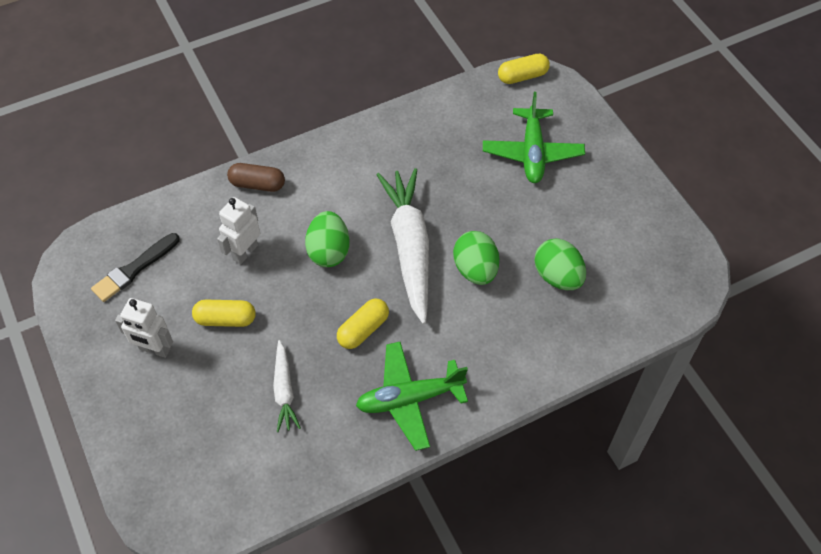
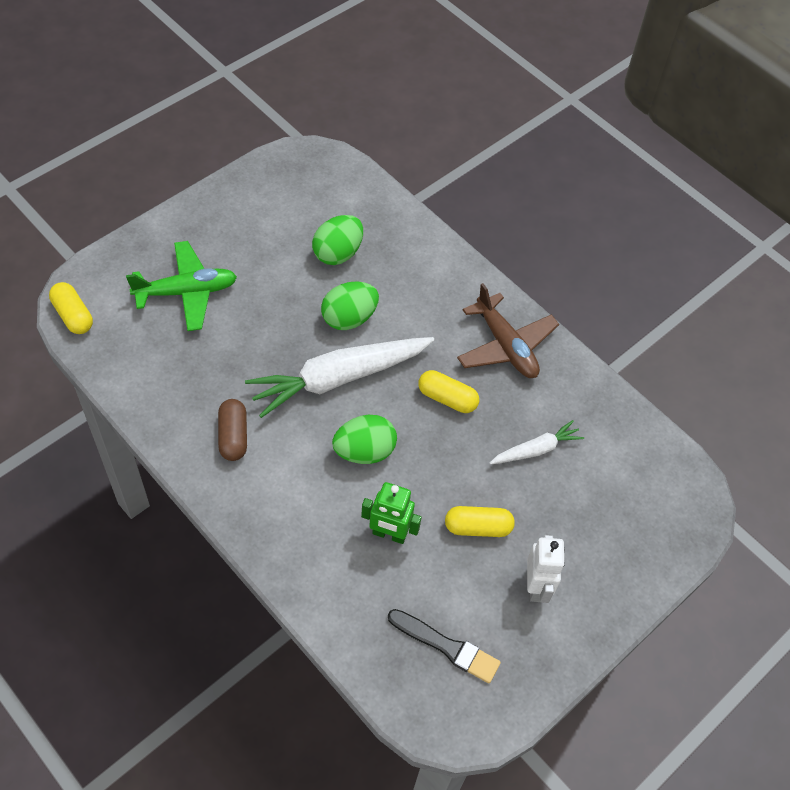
camera: 110 degrees left, 0 degrees up
(225, 319) = (478, 527): yellow capsule -> yellow capsule turned 75 degrees counterclockwise
(245, 252) = (389, 534): white robot -> green robot
(257, 184) = (292, 550): brown capsule -> brown capsule (233, 436)
(409, 399) = (505, 346): green plane -> brown plane

